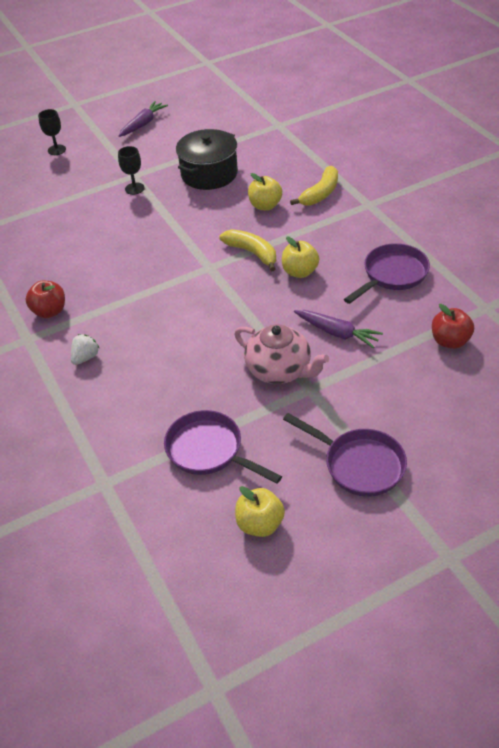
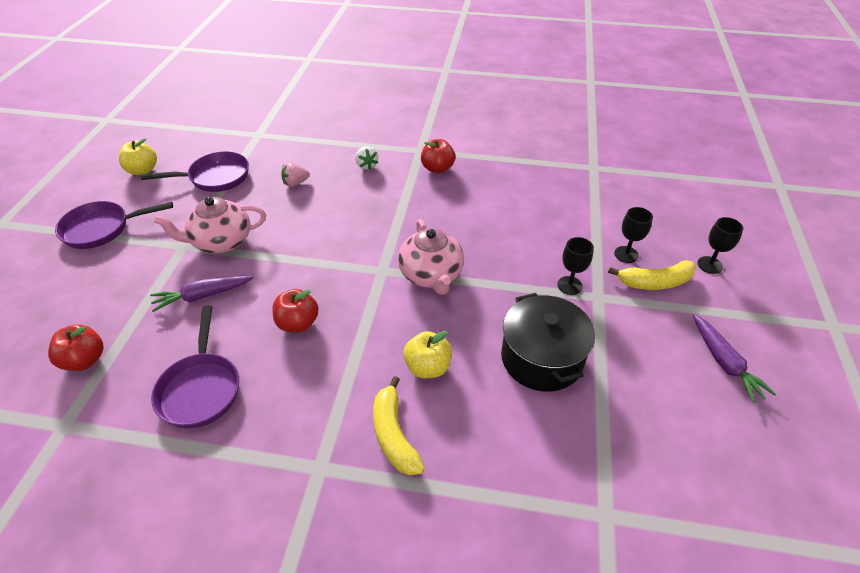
camera: 125 degrees right, 0 degrees up
(78, 180) = (626, 254): none -> black goblet
(159, 385) = (295, 183): none -> pink strawberry
(188, 244) = (431, 275): none -> pink teapot
(252, 253) = (365, 308): yellow banana -> yellow banana (655, 282)
(300, 272) = (298, 323): yellow apple -> red apple

